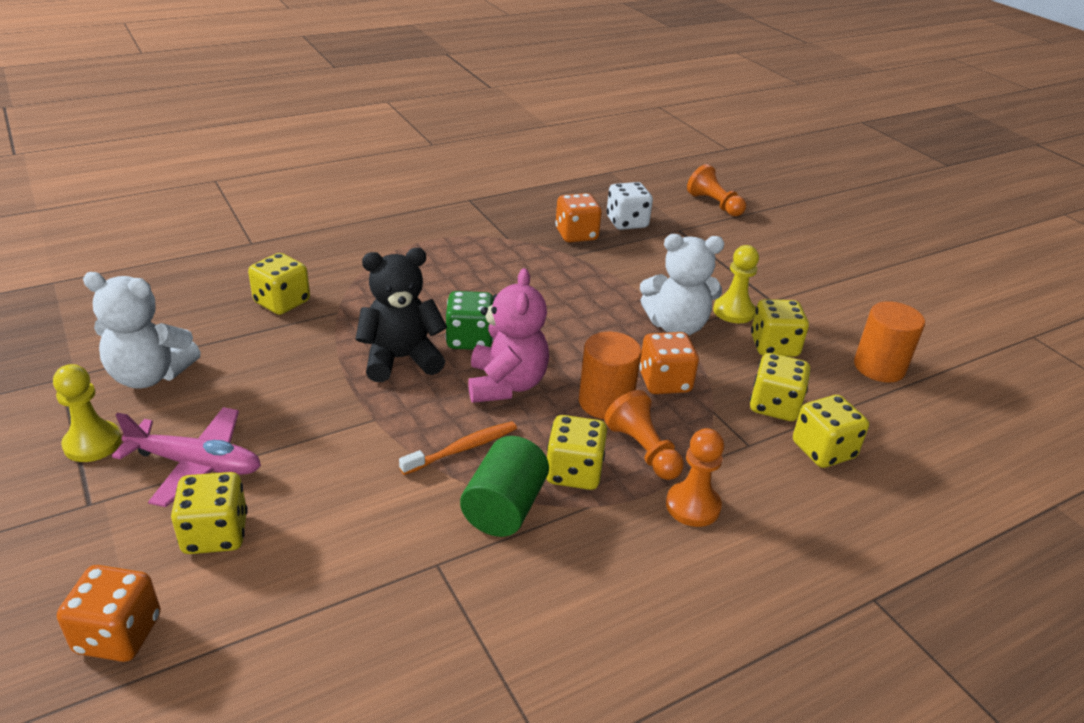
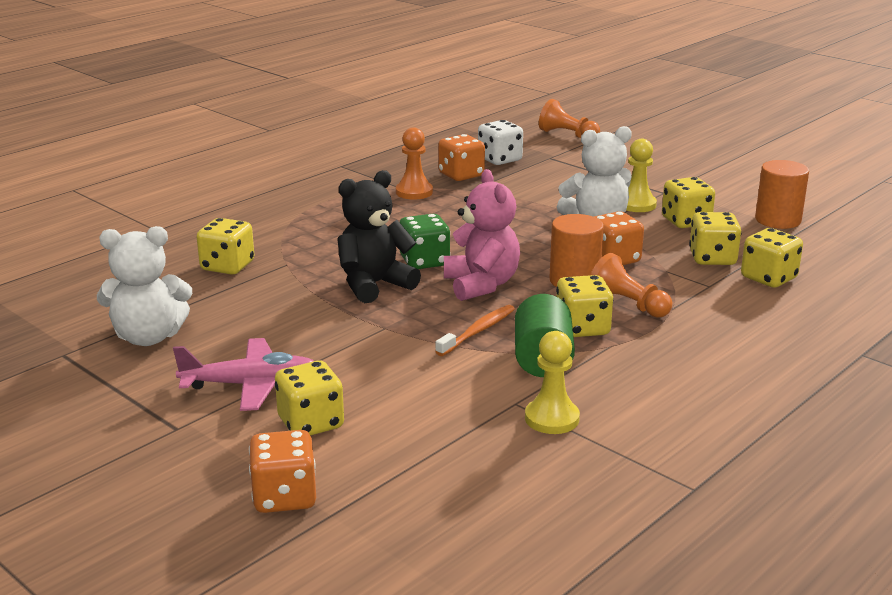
camera: 15 degrees left, 10 degrees down
(92, 443) = (140, 390): yellow pawn -> yellow pawn (552, 418)
(693, 506) = (692, 329): orange pawn -> orange pawn (414, 192)

